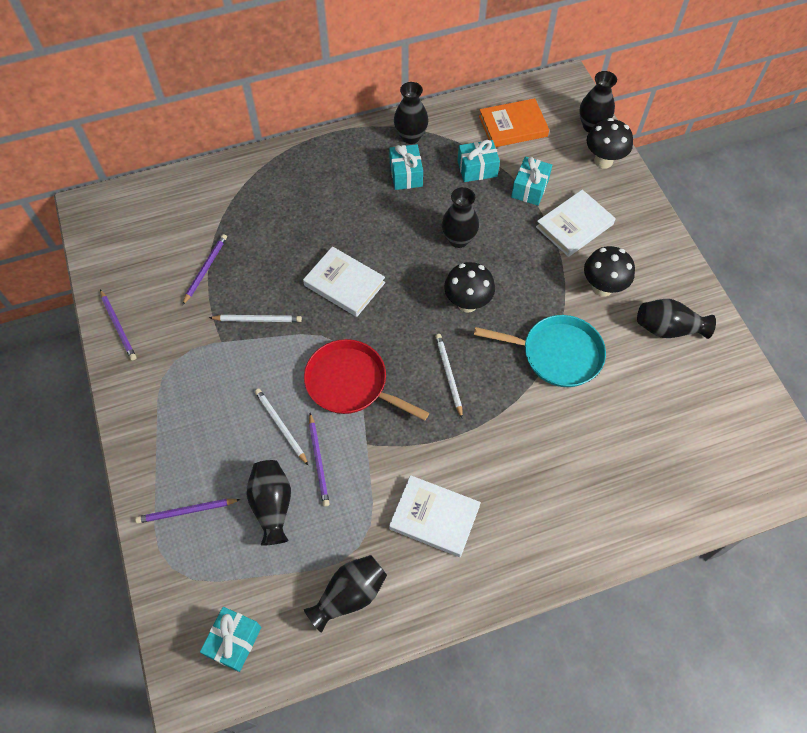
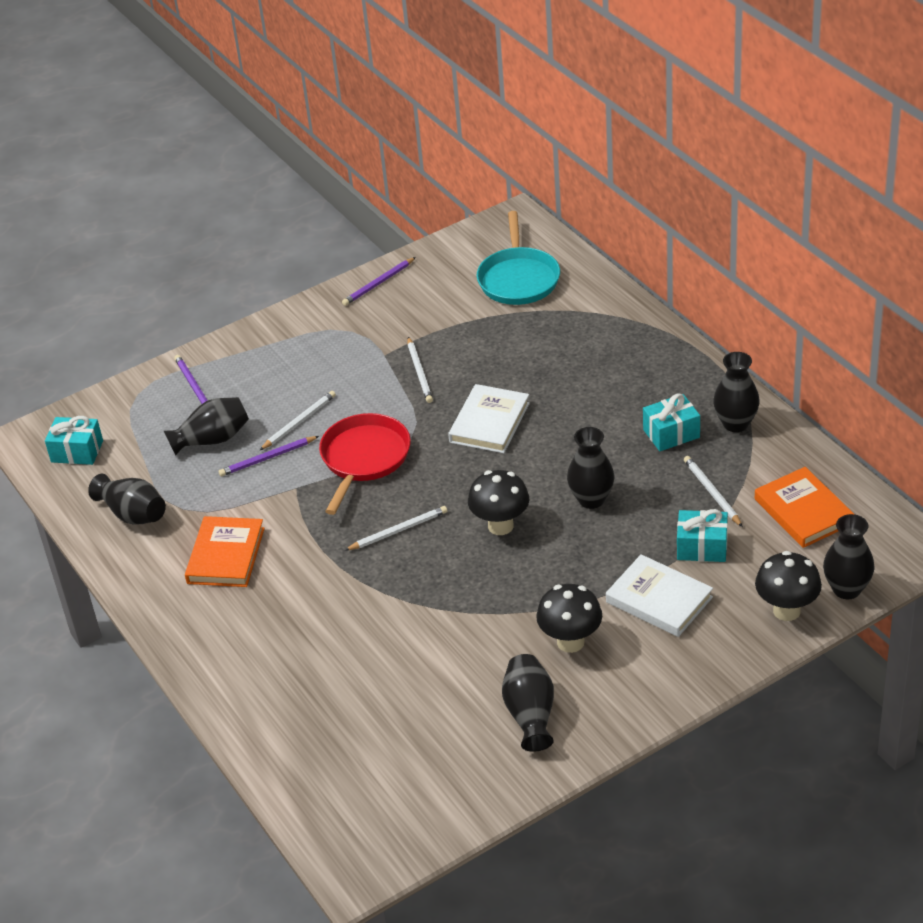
camera: 80 degrees right, 20 degrees down
(205, 269) = (469, 318): purple pencil -> none
(434, 517) = (225, 556): white book -> orange book
(477, 169) = (712, 493): turquoise gift -> white pencil
(557, 354) = (456, 616): turquoise pan -> turquoise pan (518, 279)

